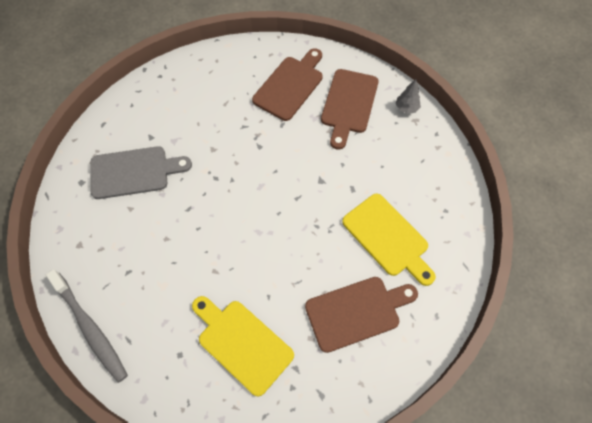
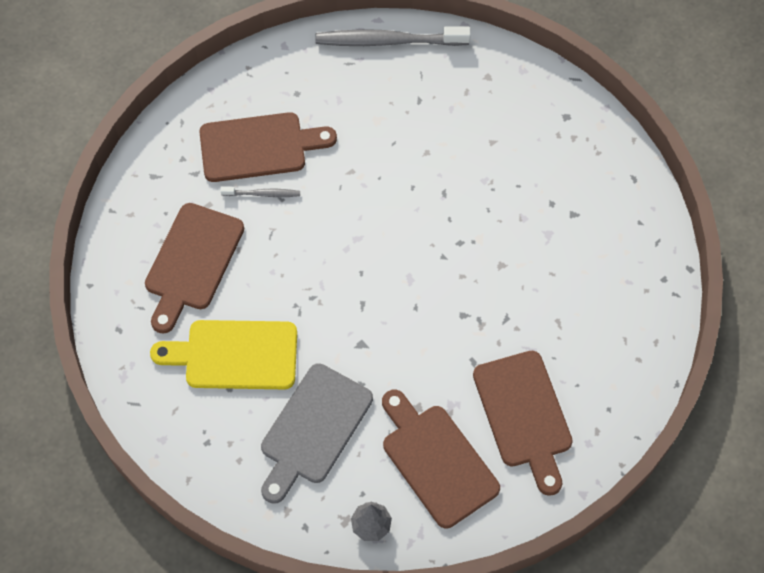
camera: 130 degrees right, 0 degrees up
(134, 172) = (536, 170): grey cutting board -> grey cutting board (313, 429)
(242, 343) = (259, 147): yellow cutting board -> brown cutting board
(274, 310) = (262, 194): none -> grey toothbrush

